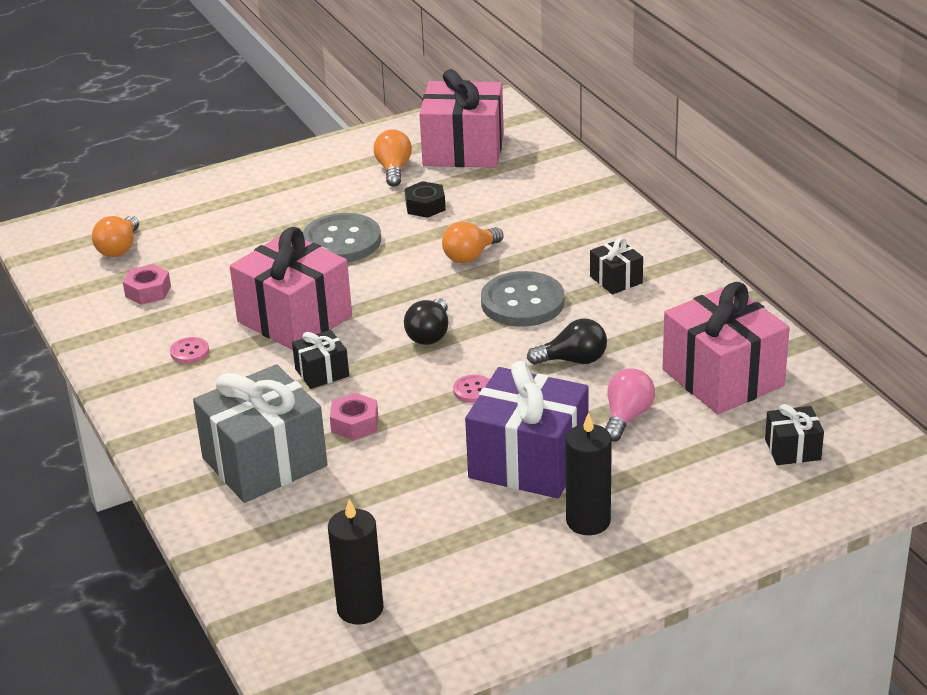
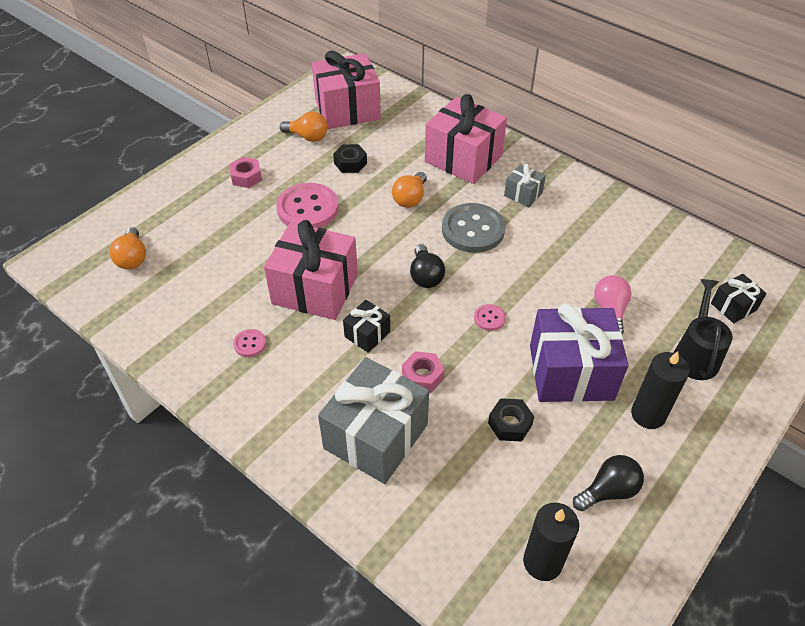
camera: 25 degrees left, 15 degrees up
(148, 291) = (181, 293): pink nut -> pink nut (246, 177)
(341, 241) = (308, 208): grey button -> pink button
(393, 169) = (307, 137): orange light bulb -> orange light bulb turned 135 degrees clockwise
(419, 488) = (510, 424): none -> black nut
(573, 360) = (541, 271): black light bulb -> black light bulb (608, 491)
(616, 280) = (523, 194): black gift -> grey gift
(698, 482) = (695, 354): none -> black watering can
(722, 378) = (648, 258): pink gift -> pink gift (463, 159)

